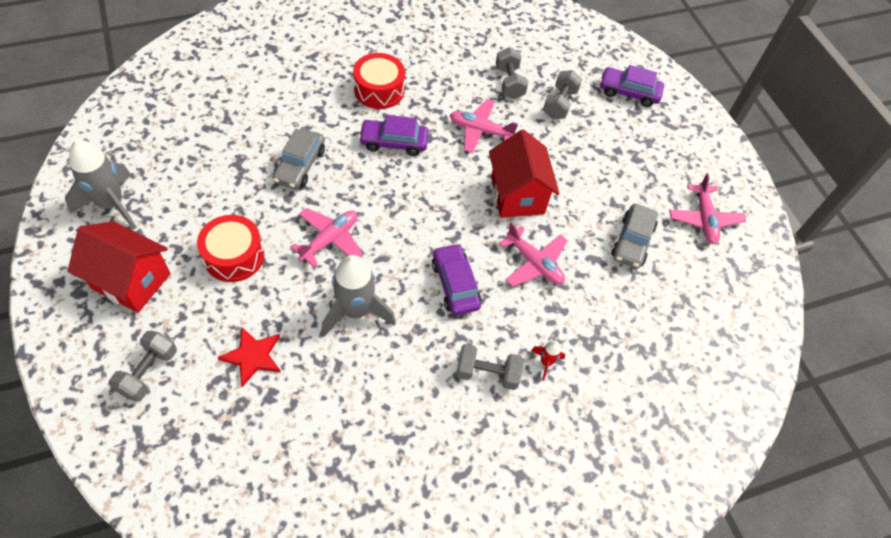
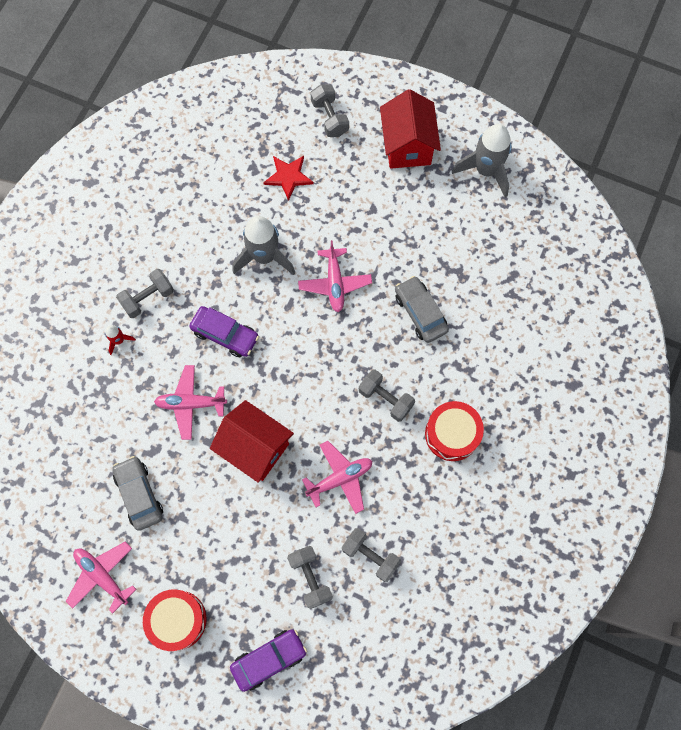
camera: 140 degrees right, 15 degrees up
(131, 281) = (407, 146): red house -> red house turned 75 degrees counterclockwise
(234, 256) = (374, 215): red drum -> red drum (177, 620)
(394, 142) = (385, 399): purple car -> grey dumbbell

